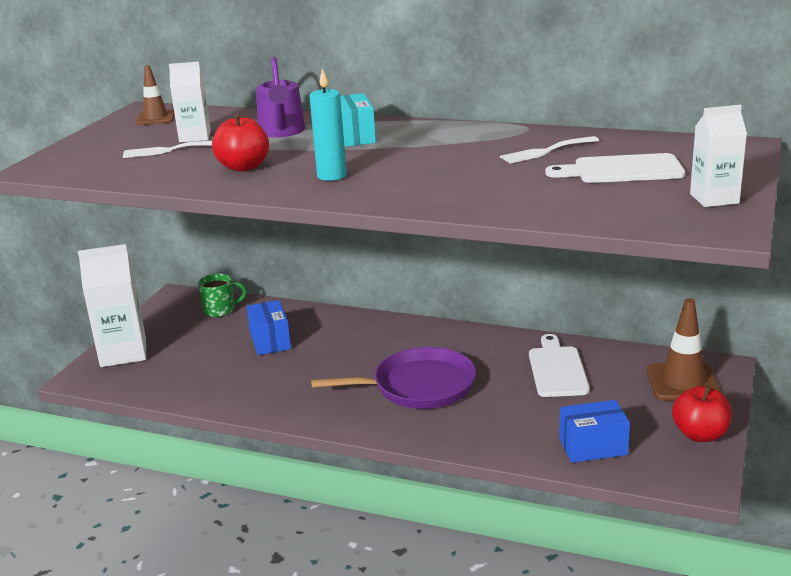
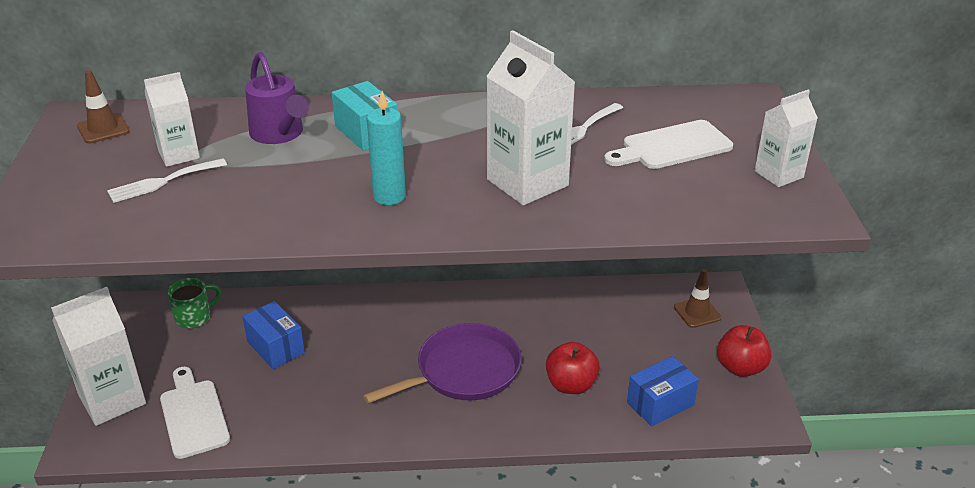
camera: 25 degrees left, 10 degrees up
(243, 167) = (277, 197): red apple -> red apple (571, 385)
(459, 179) = (527, 183): none -> white carton
(557, 369) = (582, 321): white cutting board -> white cutting board (193, 415)
(682, 382) = (697, 313): brown traffic cone -> brown traffic cone, size x0.62

